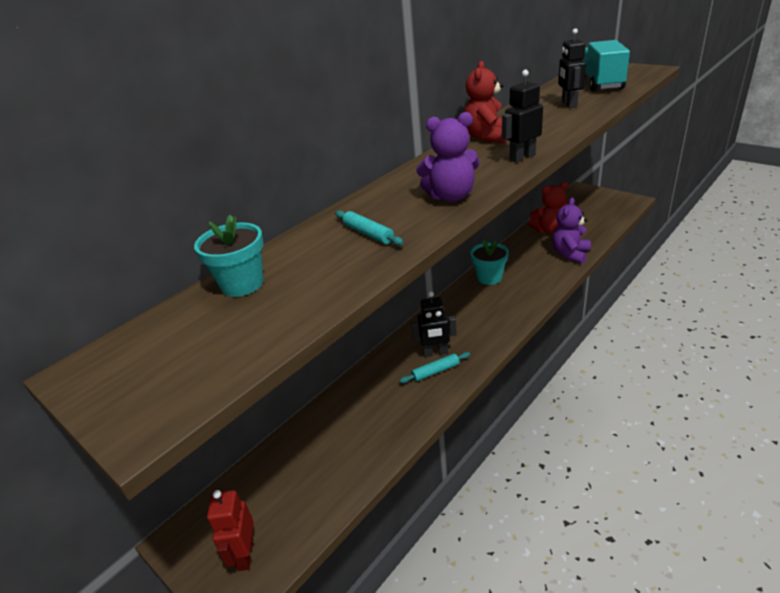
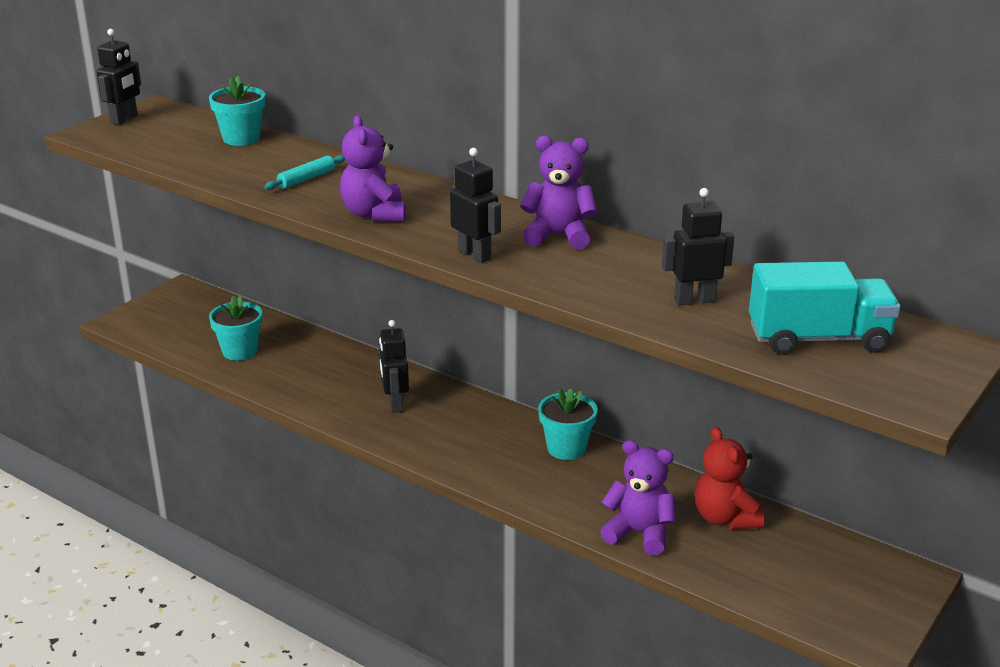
camera: 80 degrees right, 5 degrees down
(110, 395) = (124, 119): none -> black robot
(245, 554) = (156, 320): red robot -> none
(334, 463) = (240, 351): none -> turquoise flower pot
(435, 371) = (360, 405): turquoise rolling pin -> none
(487, 137) = (558, 236): red teddy bear -> purple teddy bear

